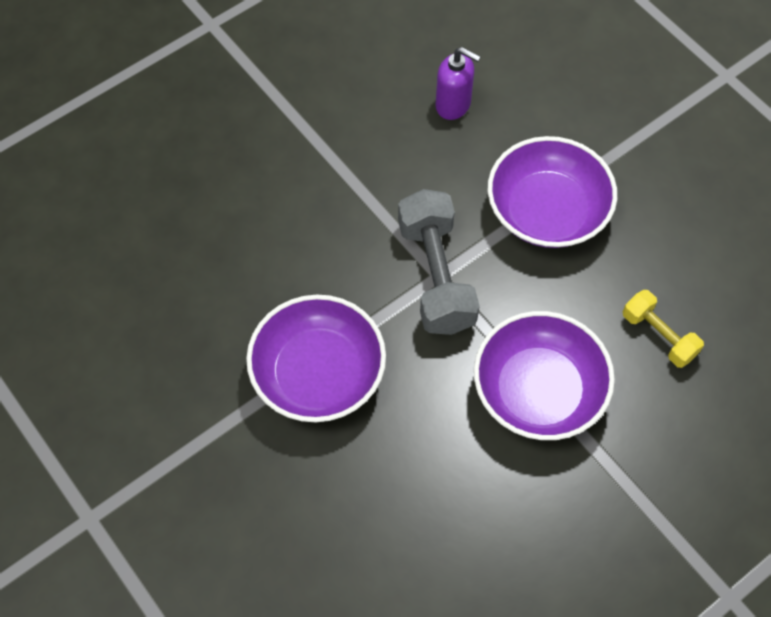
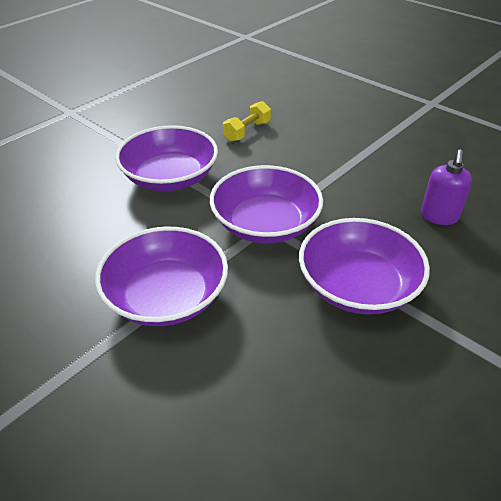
camera: 80 degrees right, 20 degrees down
(436, 276) = (265, 224): grey dumbbell -> purple bowl
(659, 336) = (239, 388): yellow dumbbell -> yellow dumbbell (247, 131)

